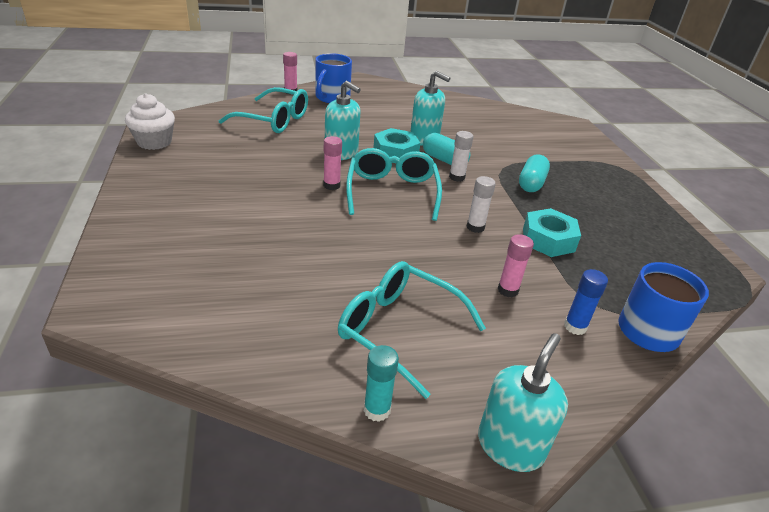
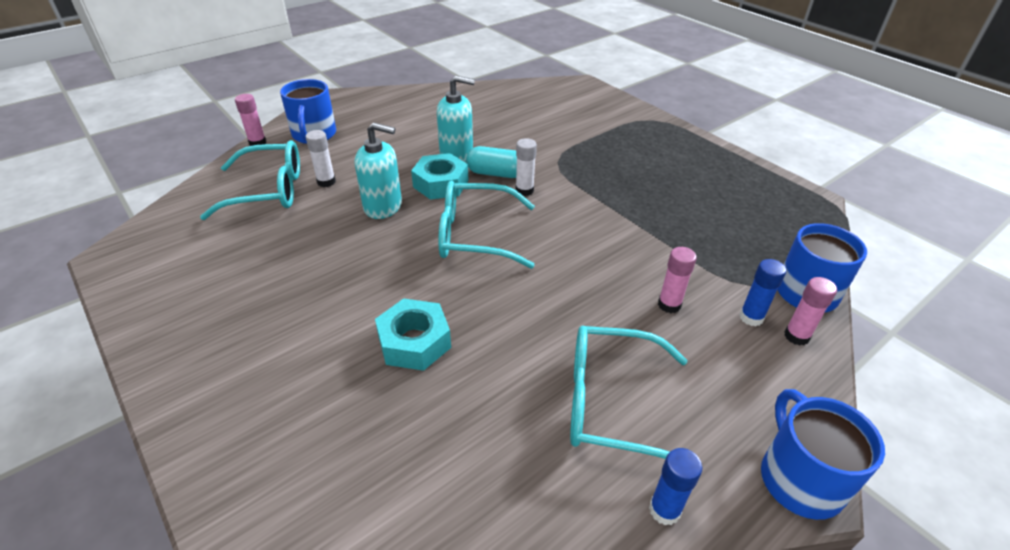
camera: 25 degrees left, 5 degrees up
(154, 142) = (135, 281): white cupcake -> none
(331, 185) = (405, 254): pink glue stick -> pink glue stick (796, 336)
(377, 410) = (664, 510): turquoise glue stick -> blue glue stick
(392, 192) = (475, 235): turquoise glasses -> turquoise glasses turned 60 degrees counterclockwise
(475, 227) = (587, 244): white glue stick -> white glue stick (326, 182)
(510, 446) = (799, 478): turquoise soap dispenser -> blue mug
(531, 183) = (597, 170): turquoise capsule -> none
(548, 240) = (659, 230): turquoise nut -> turquoise nut (414, 342)

